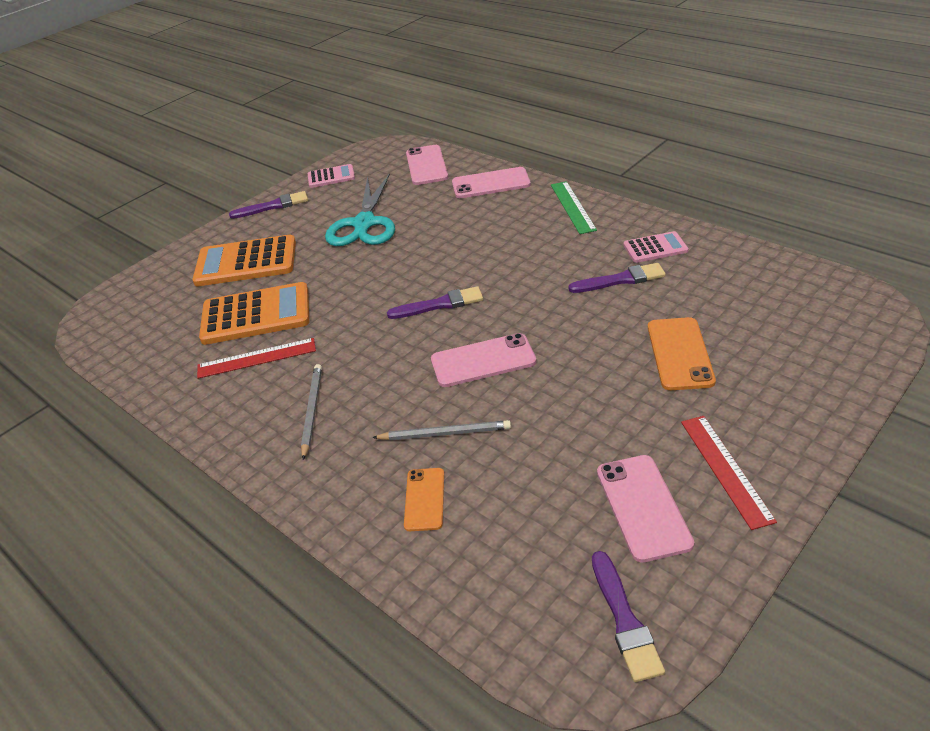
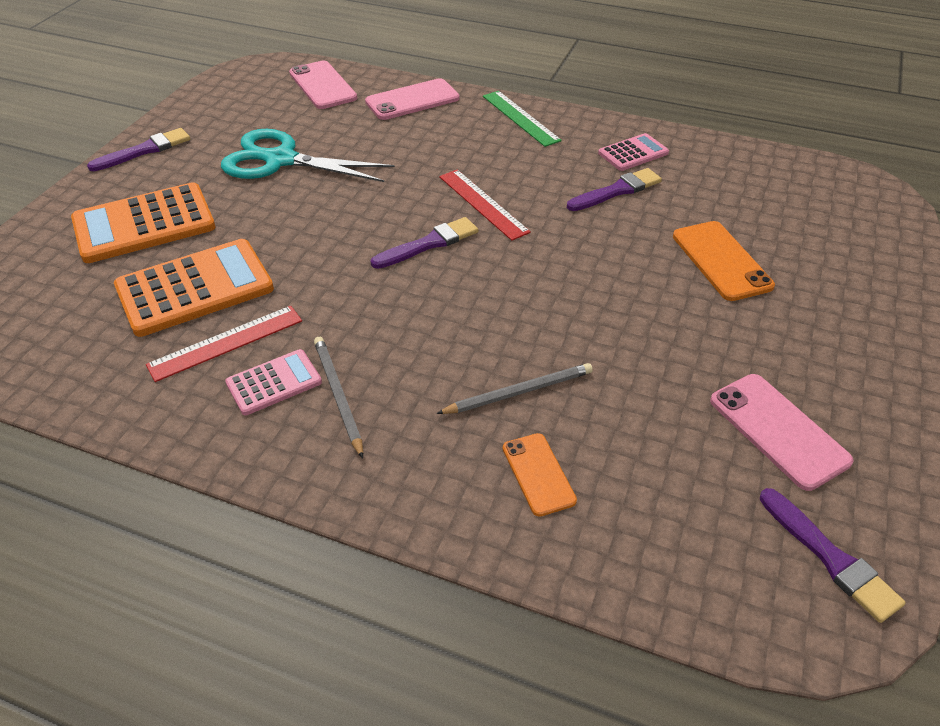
camera: 25 degrees left, 5 degrees up
(331, 177) = (205, 108): pink calculator -> pink calculator (274, 383)
(364, 224) = (281, 160): turquoise scissors -> turquoise scissors turned 120 degrees clockwise
(483, 361) = (516, 301): pink phone -> none
(725, 469) = (834, 373): red ruler -> red ruler (483, 204)

